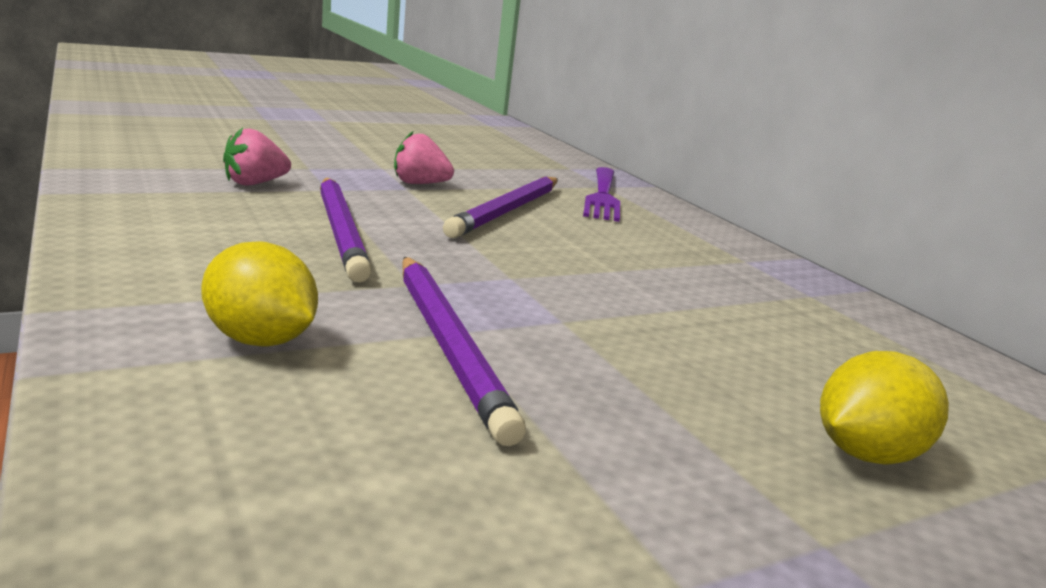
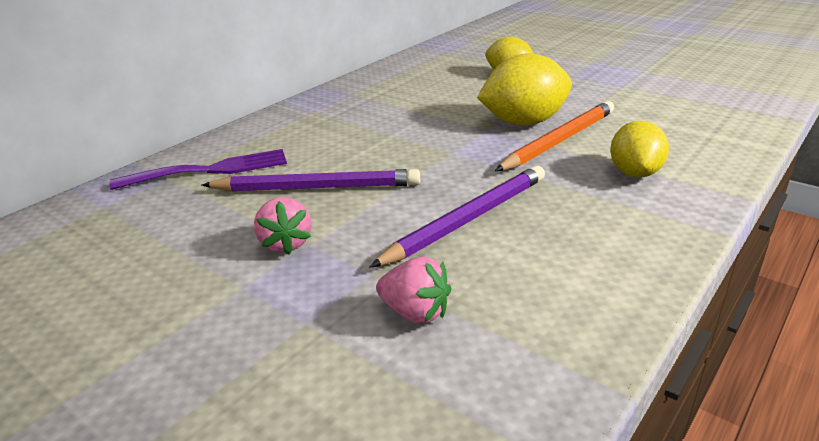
camera: 110 degrees left, 10 degrees up
(448, 344) = (559, 140): purple pencil -> orange pencil
(557, 352) = (523, 122): none -> yellow lemon

